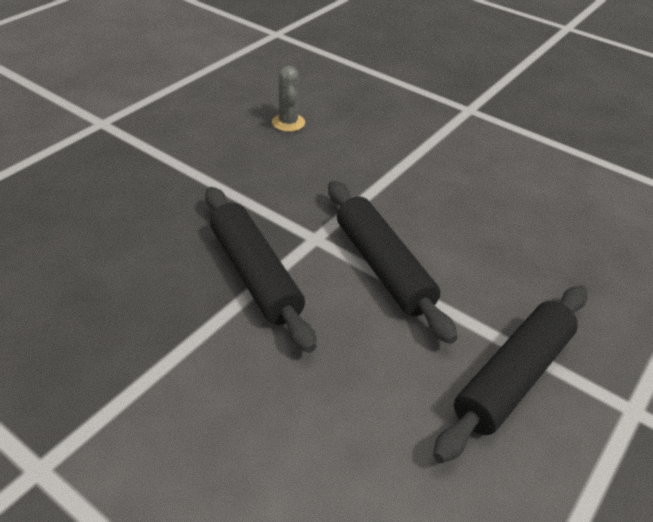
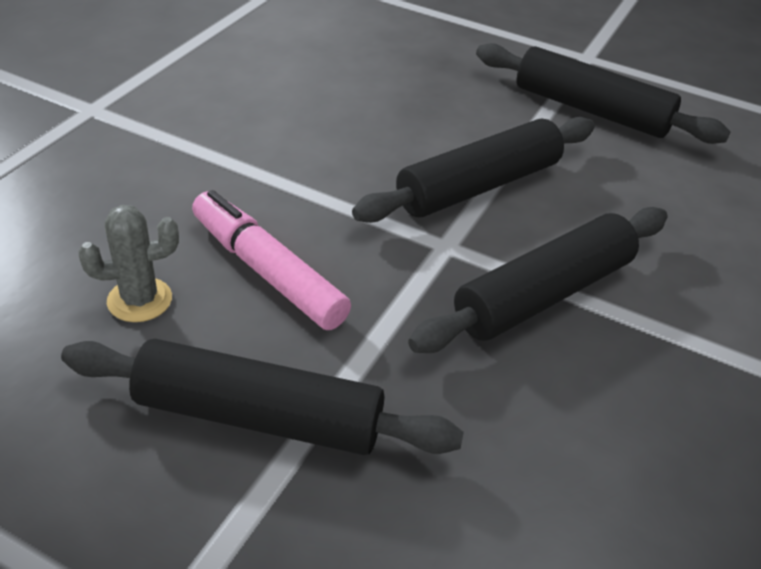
camera: 100 degrees left, 0 degrees up
(197, 153) = (259, 416): none -> black rolling pin
(302, 163) = (267, 272): none -> pink marker

